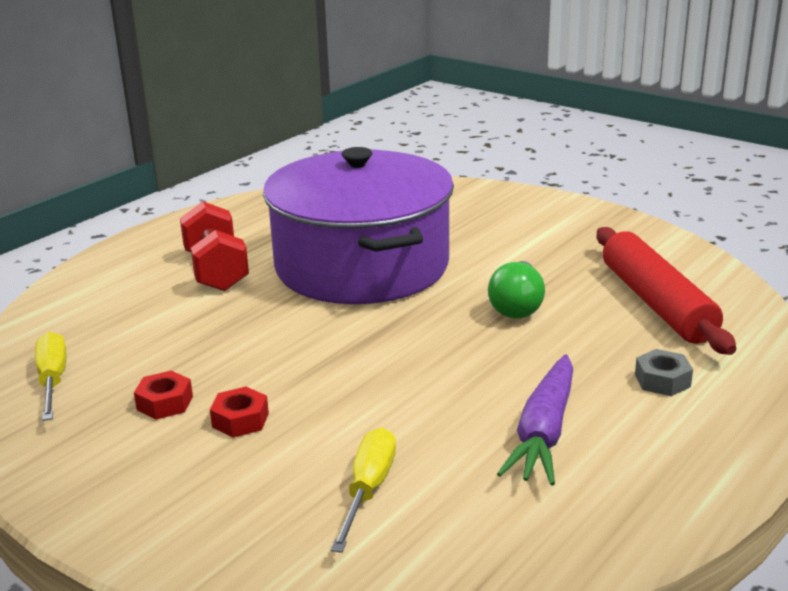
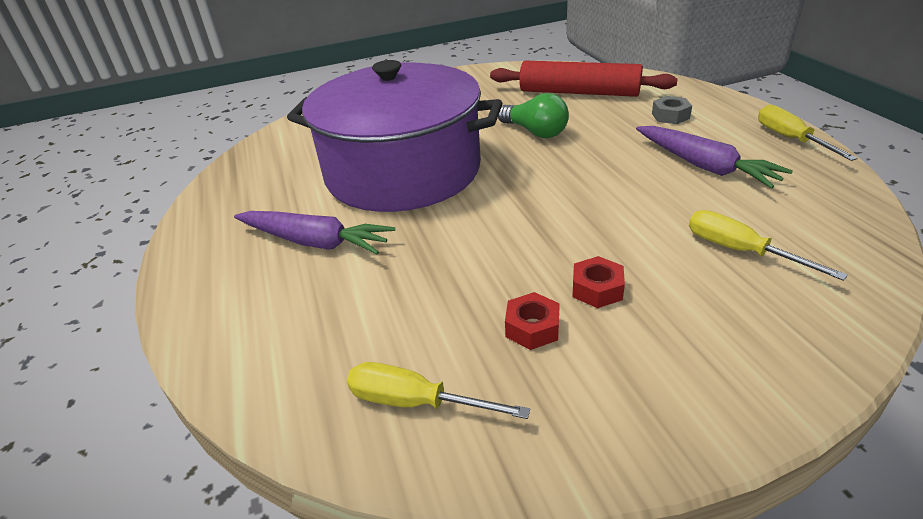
camera: 55 degrees left, 10 degrees up
(216, 271) = (315, 242): red dumbbell -> purple carrot
(695, 485) = (790, 139): none -> yellow screwdriver

